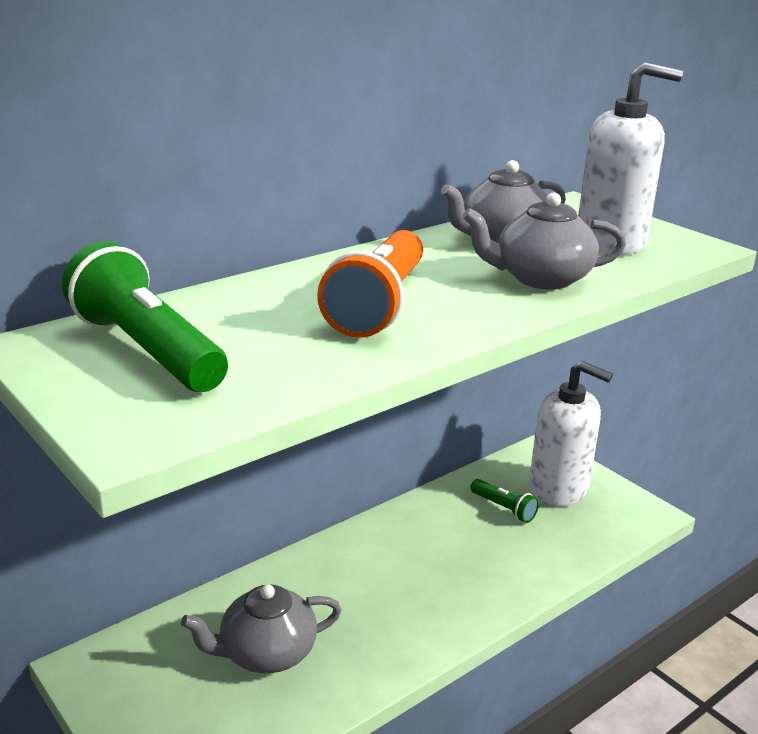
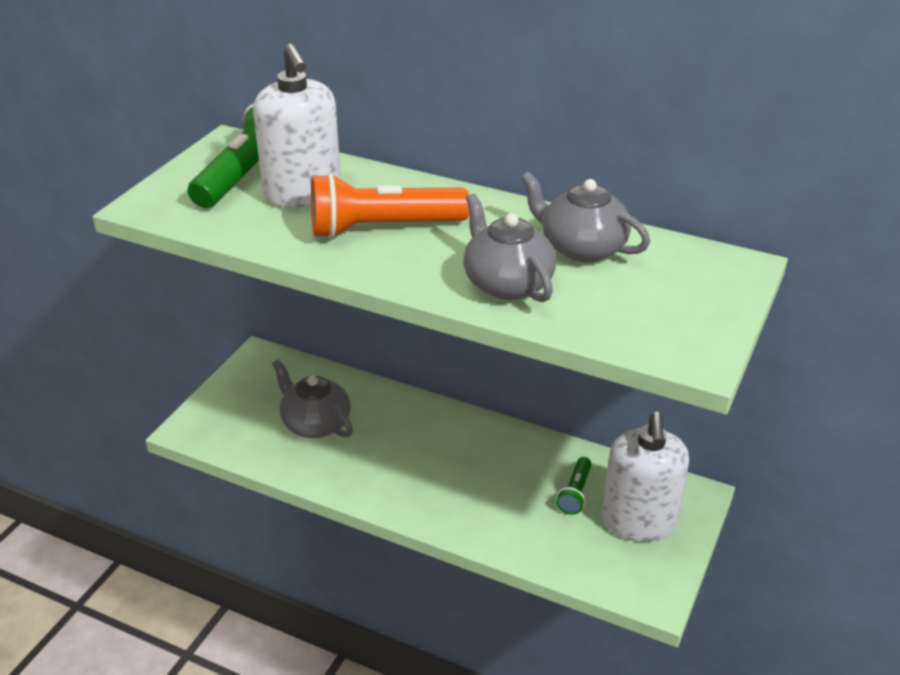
camera: 65 degrees right, 10 degrees up
(611, 241) = (646, 303): white soap dispenser -> white soap dispenser (303, 193)

